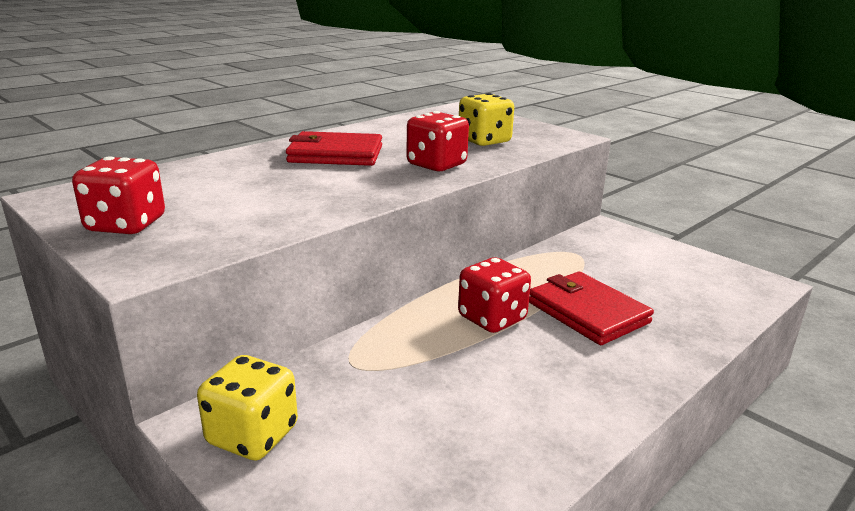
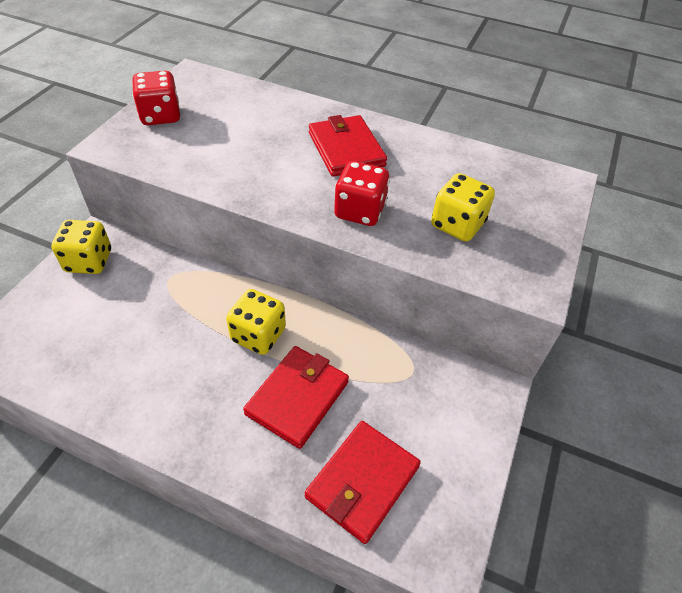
camera: 65 degrees right, 25 degrees up
(492, 318) = (258, 335): red dice -> yellow dice
(691, 300) = (362, 482): none -> red wallet

